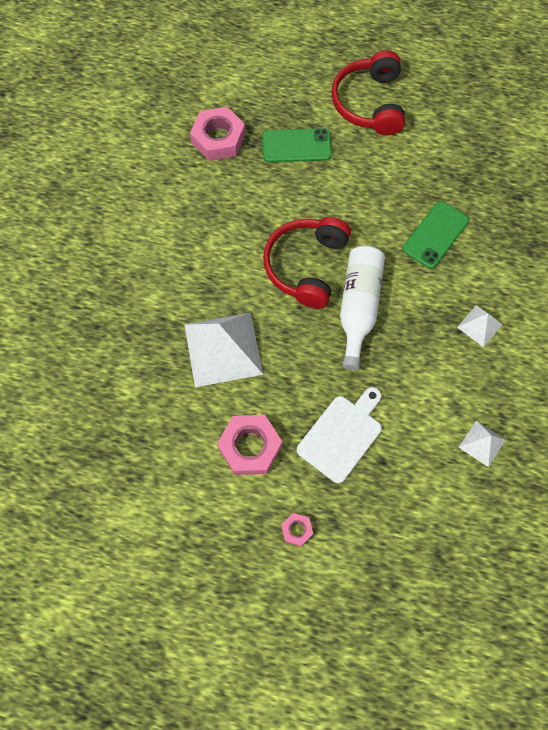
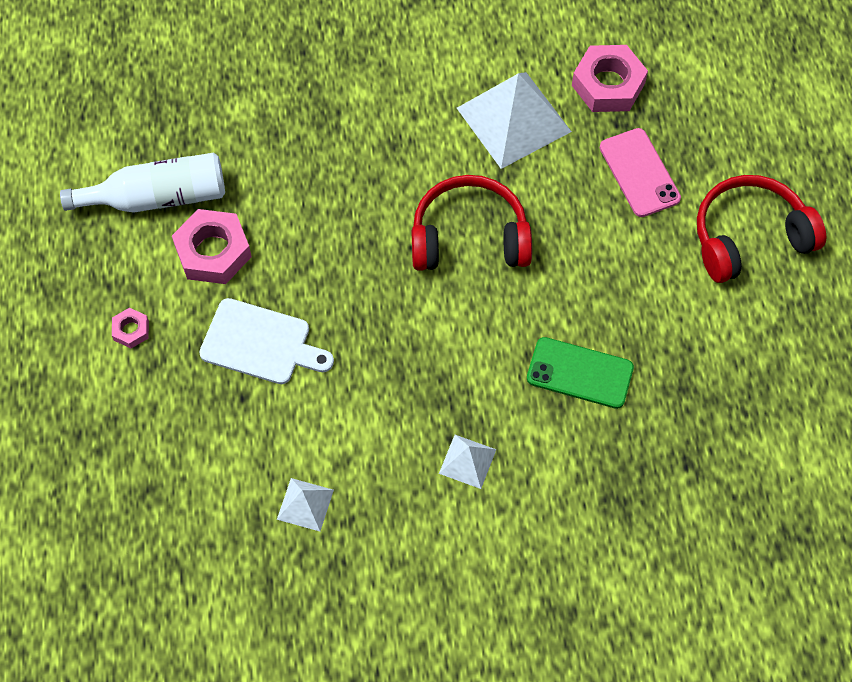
camera: 70 degrees right, 5 degrees down
(223, 349) = (323, 185): white pyramid -> white pyramid (513, 119)
(296, 146) = (639, 173): green phone -> pink phone
(358, 307) = (436, 312): white bottle -> white bottle (158, 197)

